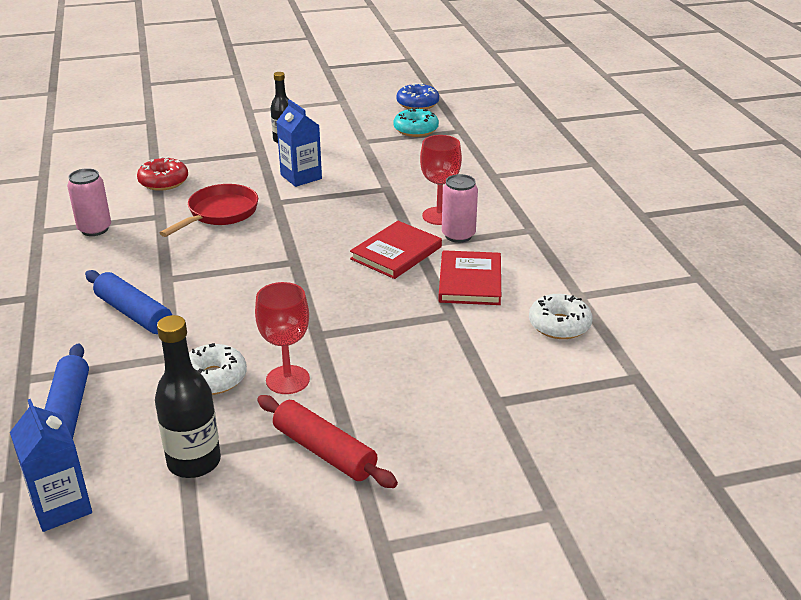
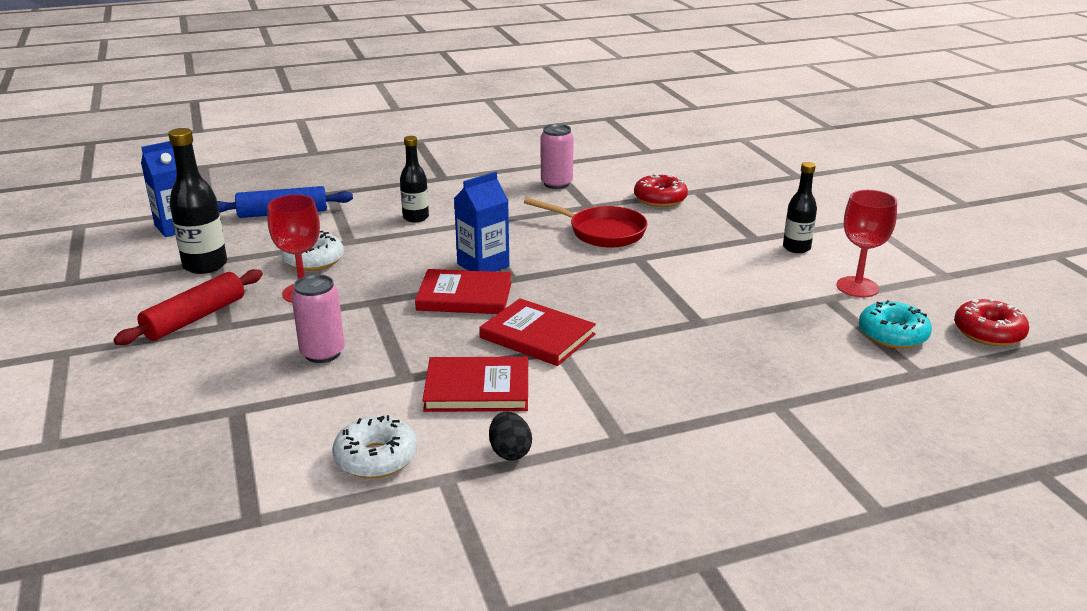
camera: 85 degrees right, 5 degrees down
(134, 314) = (416, 217): blue rolling pin -> black bottle
(301, 177) = (704, 266): blue carton -> blue carton (483, 265)
(321, 285) = (464, 296): none -> red book
(417, 104) = (988, 332): blue donut -> red donut
(439, 216) = (637, 362): red goblet -> red goblet (857, 287)
(458, 235) = (589, 378): pink can -> pink can (322, 353)
(548, 270) = (510, 452): none -> black egg

